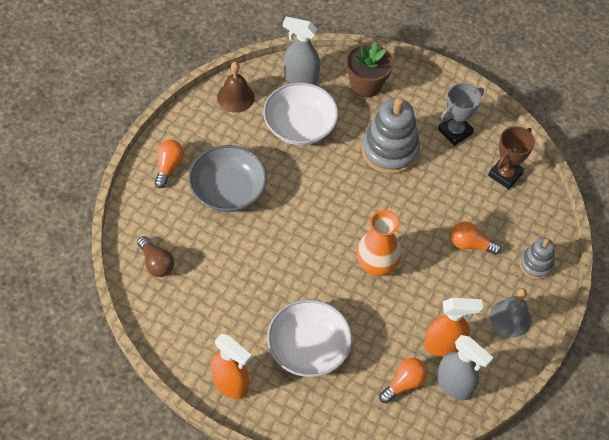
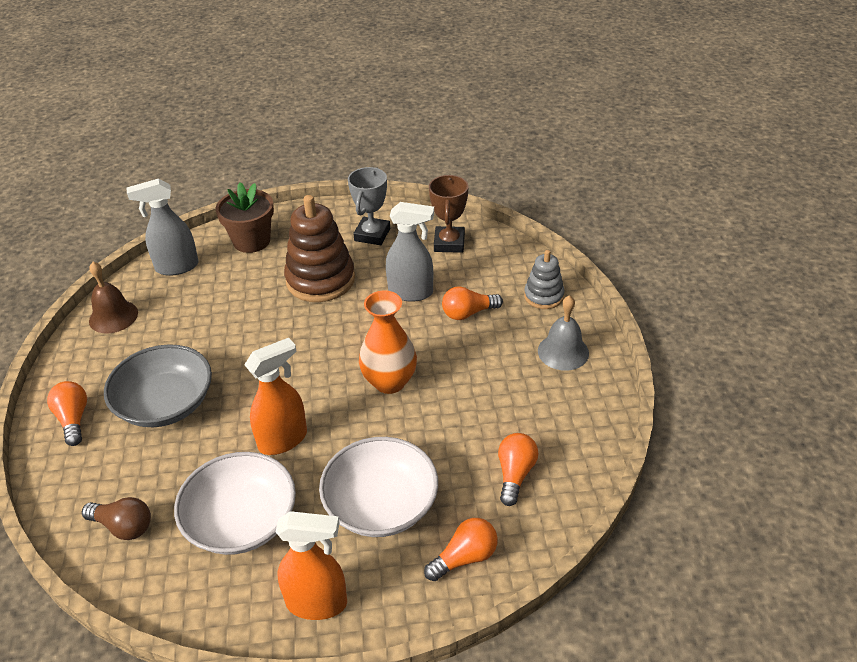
camera: 30 degrees left, 15 degrees down
(300, 126) = (207, 306): white bowl -> white bowl (241, 521)
(331, 415) = (464, 557): none -> orange light bulb
(390, 150) = (320, 280): grey stacking toy -> brown stacking toy
(444, 346) = (523, 413): orange spray bottle -> orange spray bottle (283, 440)
(454, 385) = (567, 443): grey spray bottle -> grey spray bottle (411, 292)

